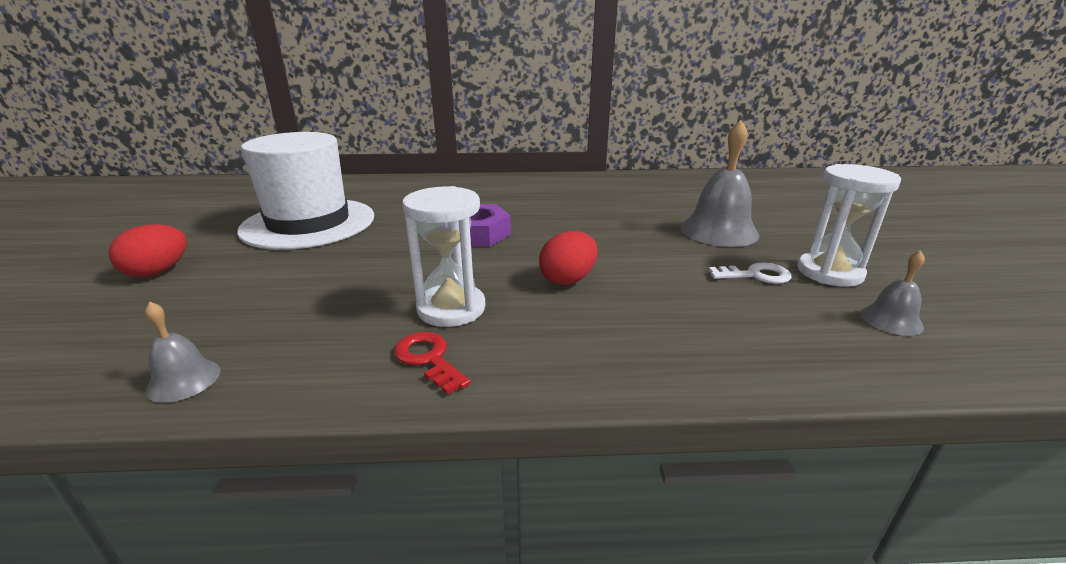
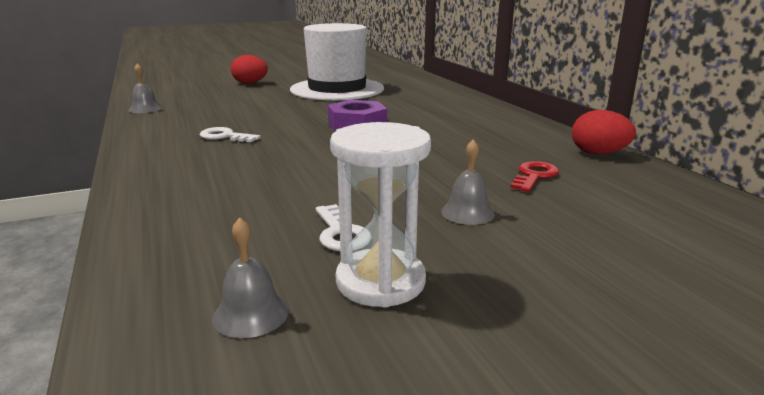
camera: 70 degrees right, 5 degrees down
(428, 359) = (162, 141): red key -> red key (534, 176)
(451, 308) = (225, 136): white hourglass -> white key
(568, 279) = (285, 159): red egg -> red egg (598, 153)
(719, 231) = (467, 212): grey bell -> grey bell, size x0.51

